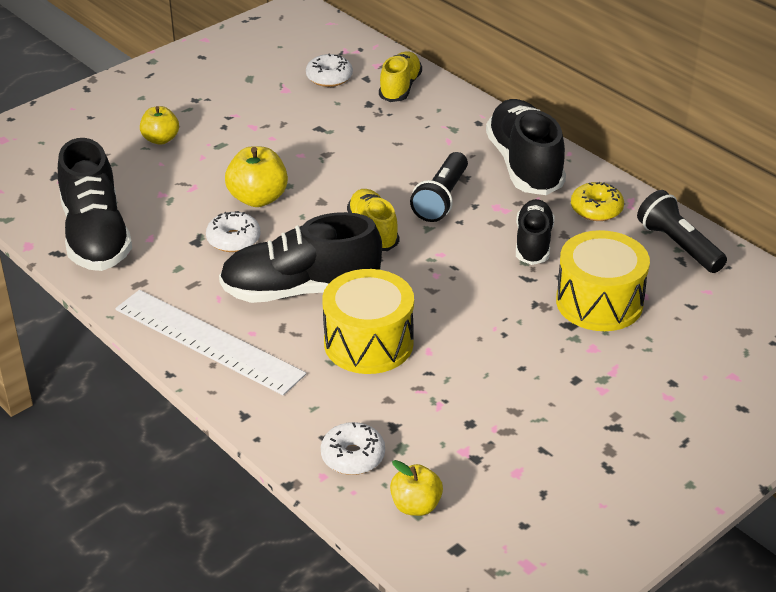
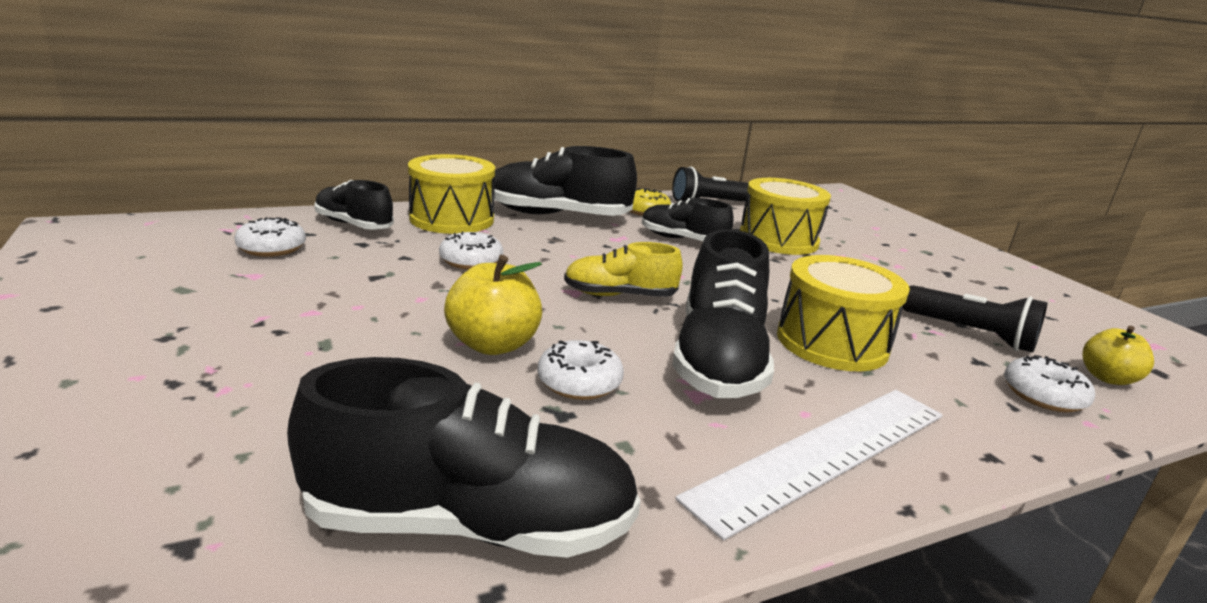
camera: 75 degrees left, 15 degrees down
(160, 139) = (235, 389): yellow apple -> none
(379, 154) = (471, 261): none -> white donut
(400, 88) = (353, 225): yellow shoe -> black shoe
(441, 199) = (584, 254): black flashlight -> black flashlight (971, 334)
(457, 120) = (452, 219): none -> yellow drum

